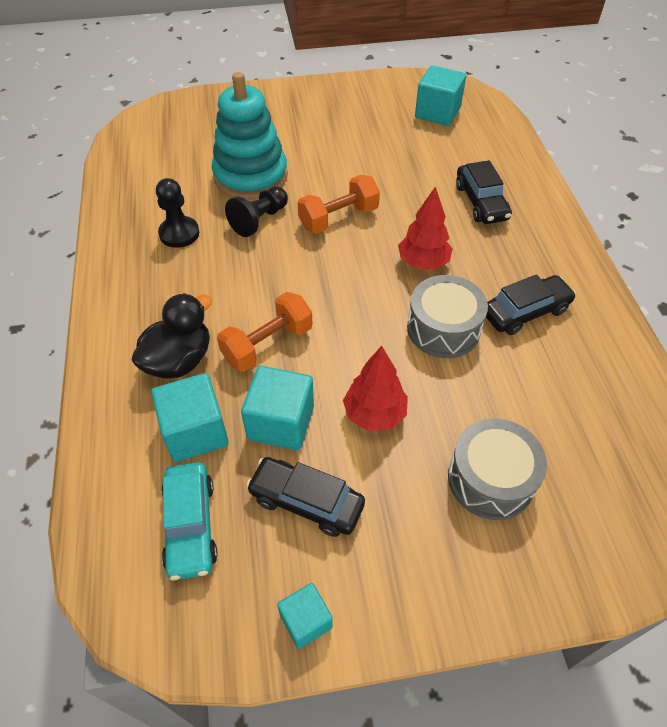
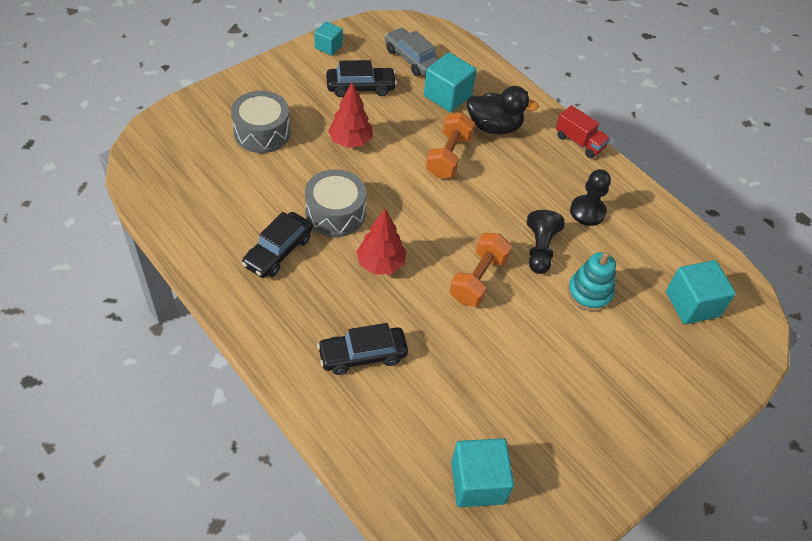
camera: 145 degrees right, 0 degrees up
(103, 302) = (579, 142): none -> red truck
(179, 360) = (494, 127): black duck -> black duck turned 90 degrees counterclockwise
(190, 525) = (412, 59): turquoise car -> grey car
(251, 176) = (589, 293): turquoise stacking toy -> turquoise stacking toy, size x0.59
(281, 423) = (403, 117): turquoise cube -> turquoise cube (692, 304)
(481, 202) = (362, 355): black car -> black car turned 60 degrees counterclockwise

